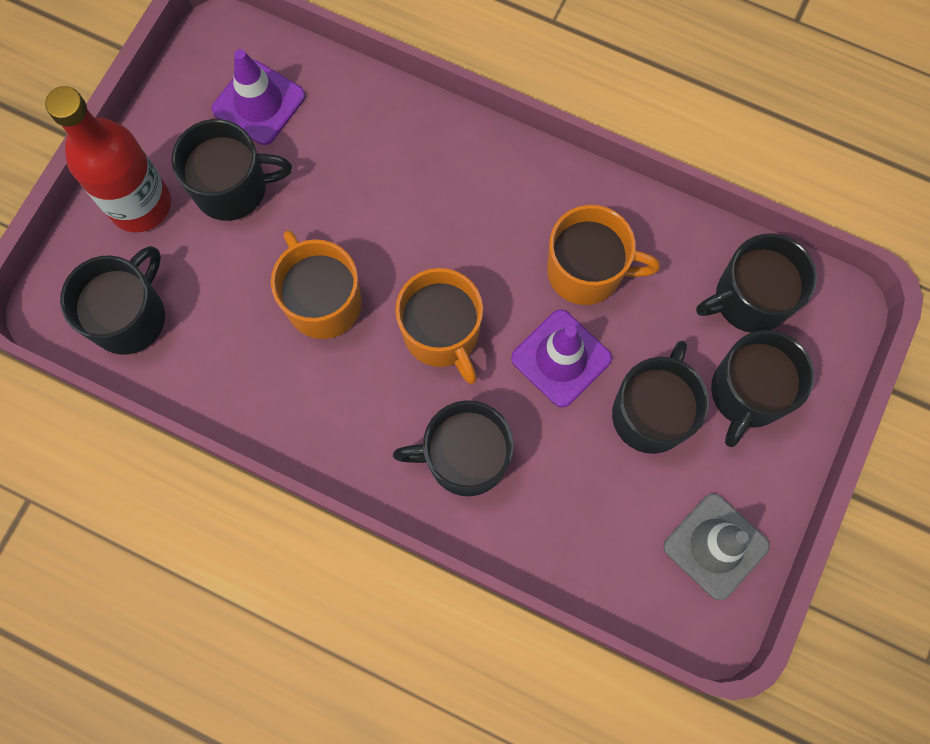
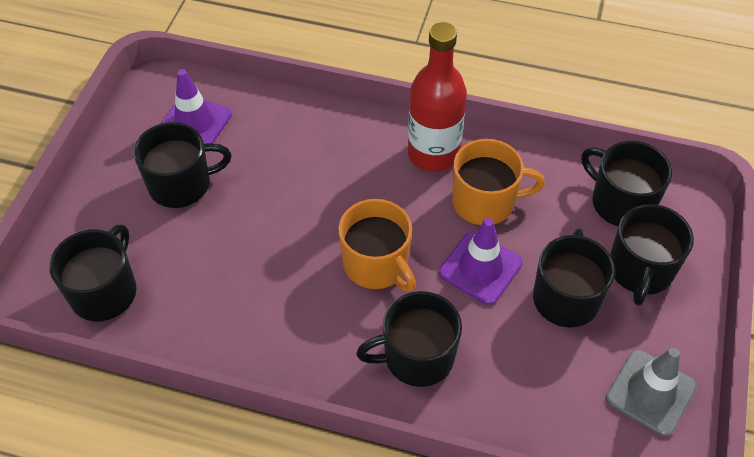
camera: 10 degrees left, 20 degrees down
(140, 204) = (104, 207): red bottle -> red bottle (433, 154)
(323, 301) = (271, 255): orange mug -> none
(749, 299) = (621, 202): black mug -> black mug turned 75 degrees clockwise

